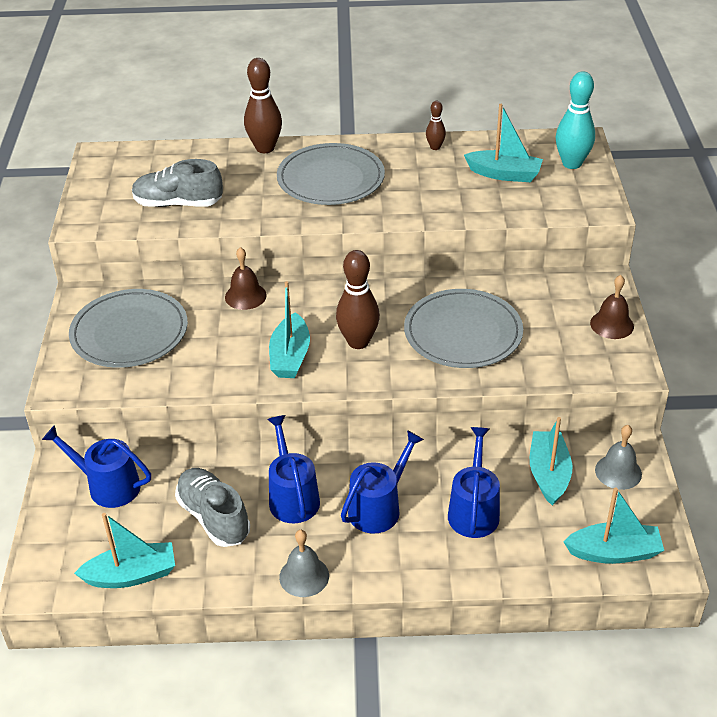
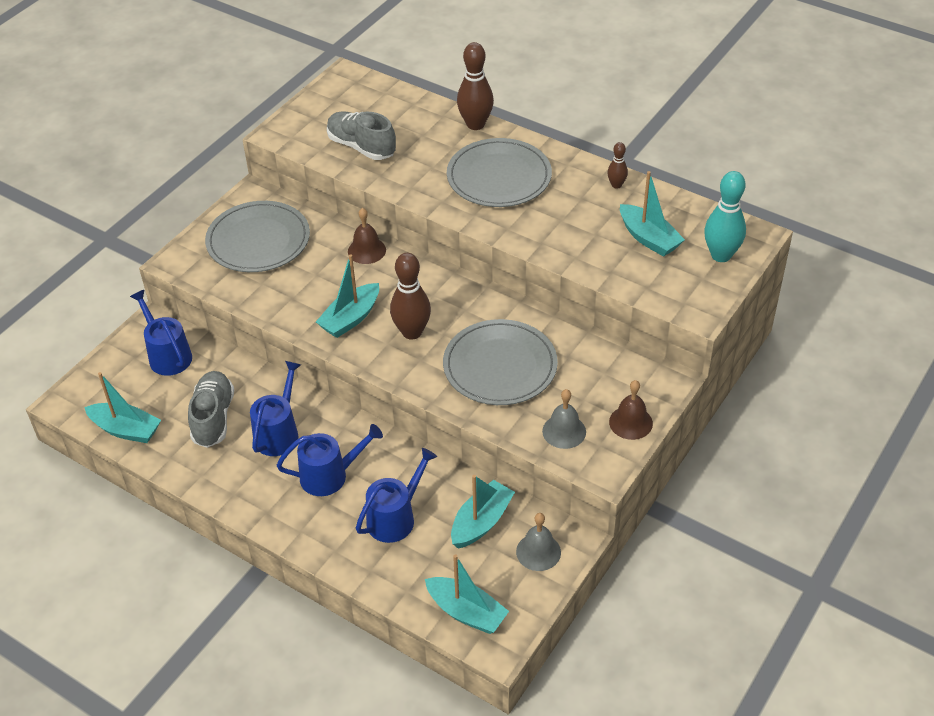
camera: 35 degrees right, 5 degrees up
(304, 576) = (231, 496): grey bell -> grey bell (564, 431)

